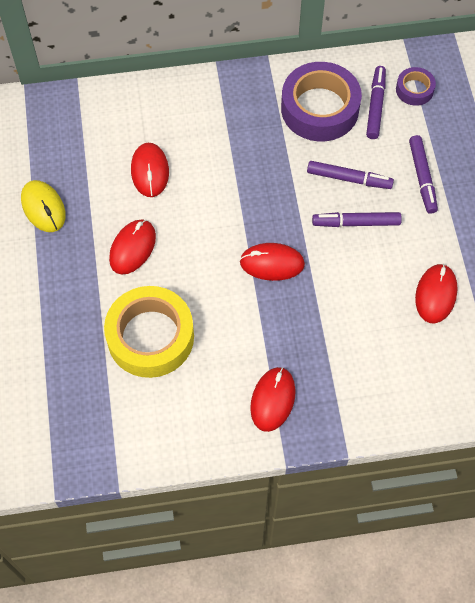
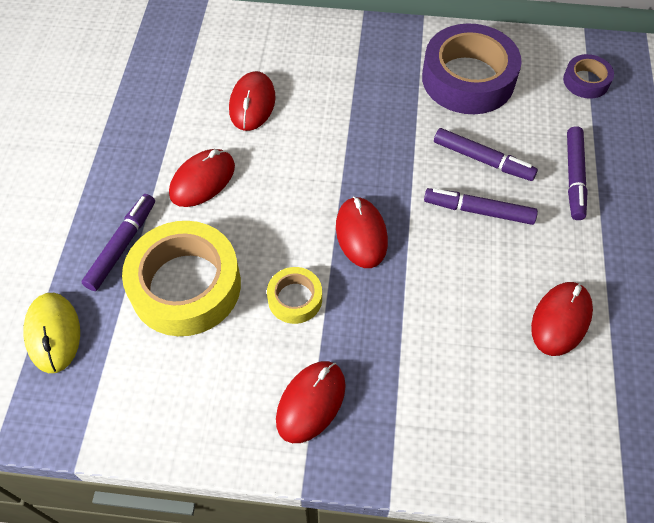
camera: 15 degrees right, 5 degrees down
(43, 208) = (120, 116): yellow mouse -> yellow mouse (53, 334)
(237, 326) = (295, 299): none -> yellow tape
(272, 263) = (361, 234): red mouse -> red mouse turned 60 degrees clockwise
(375, 106) = (535, 89): purple marker -> purple marker (122, 246)

